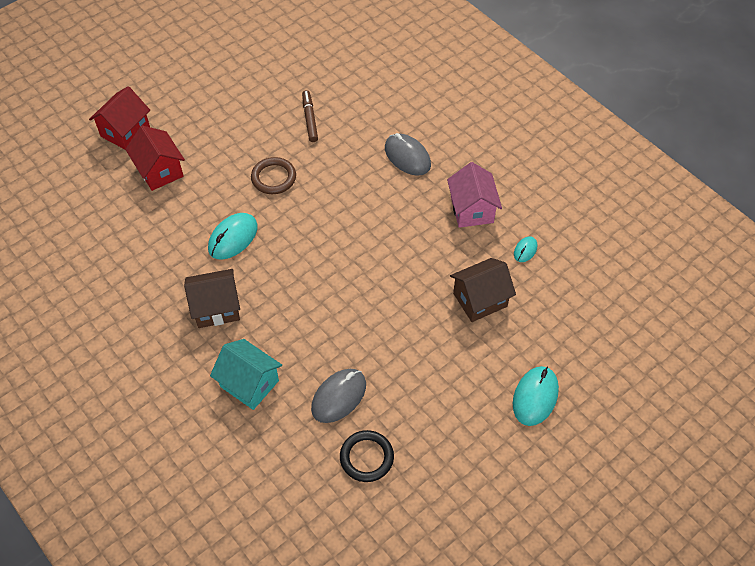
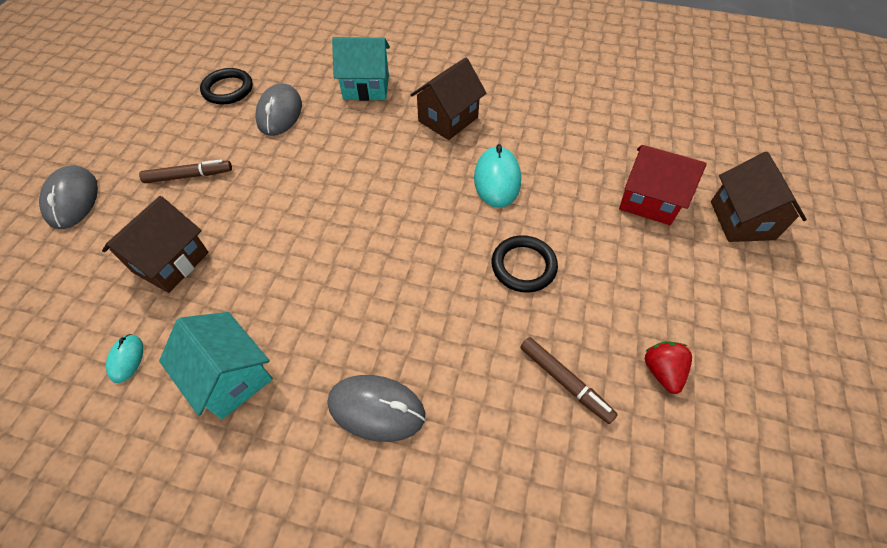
camera: 145 degrees right, 0 degrees up
(125, 131) = (742, 220): red house -> brown house
(261, 98) = (661, 371): none -> red strawberry
(273, 178) = (523, 266): brown ring -> black ring
(441, 369) = (189, 176): none -> brown marker
(472, 210) = (231, 377): pink house -> turquoise house
(535, 397) = (72, 200): turquoise mouse -> grey mouse

